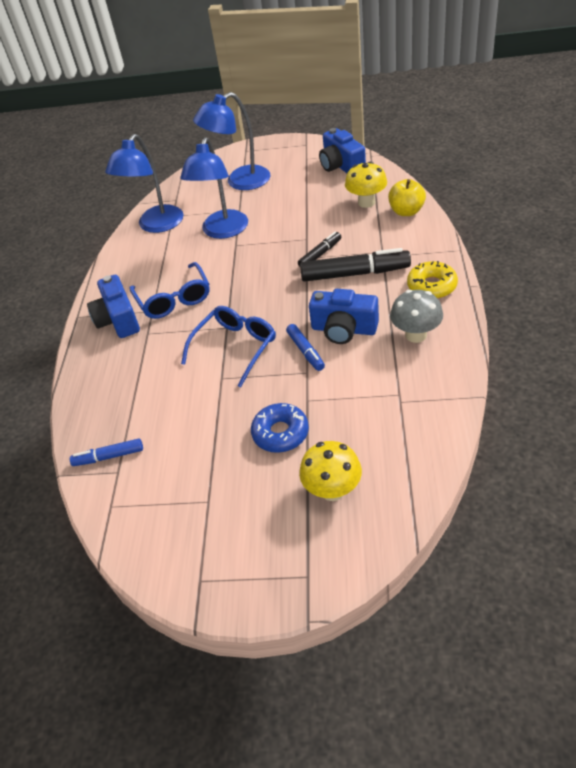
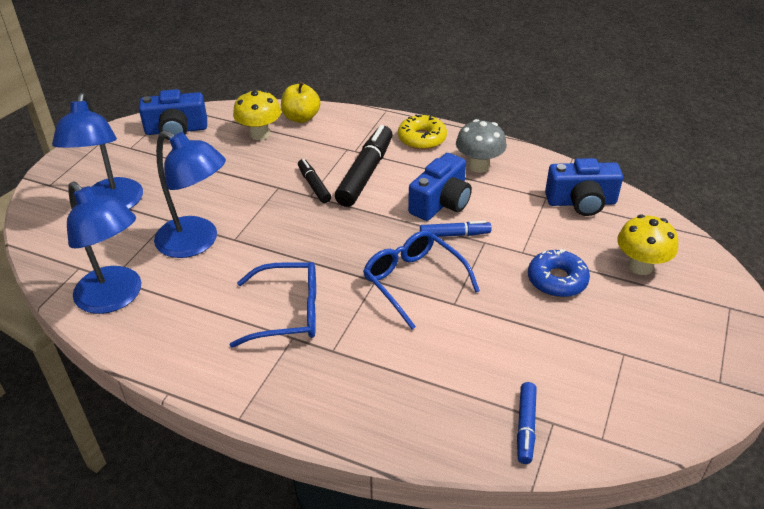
camera: 75 degrees left, 5 degrees down
(118, 320) = (283, 374): blue camera -> blue camera (581, 202)

